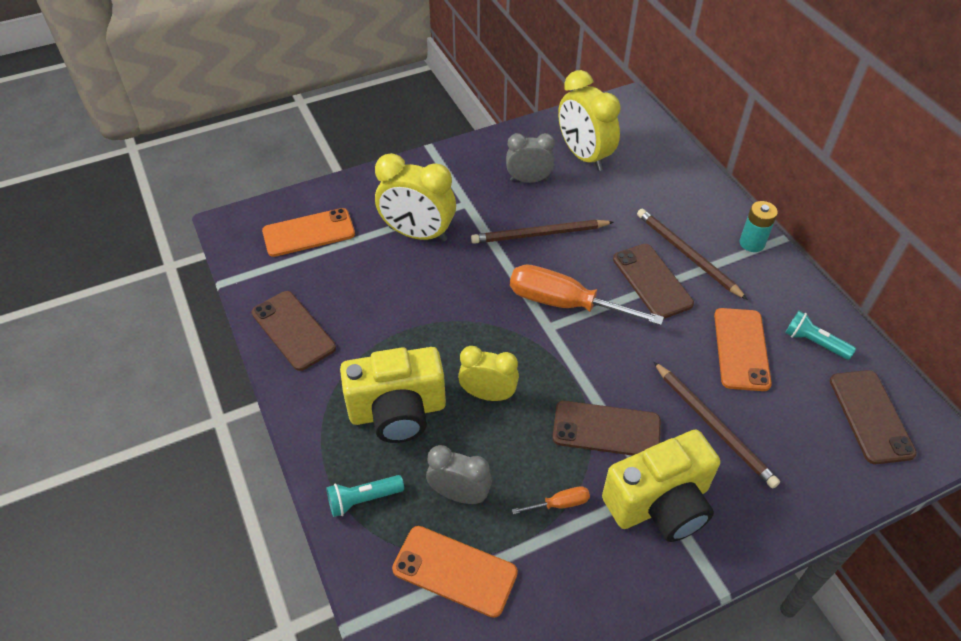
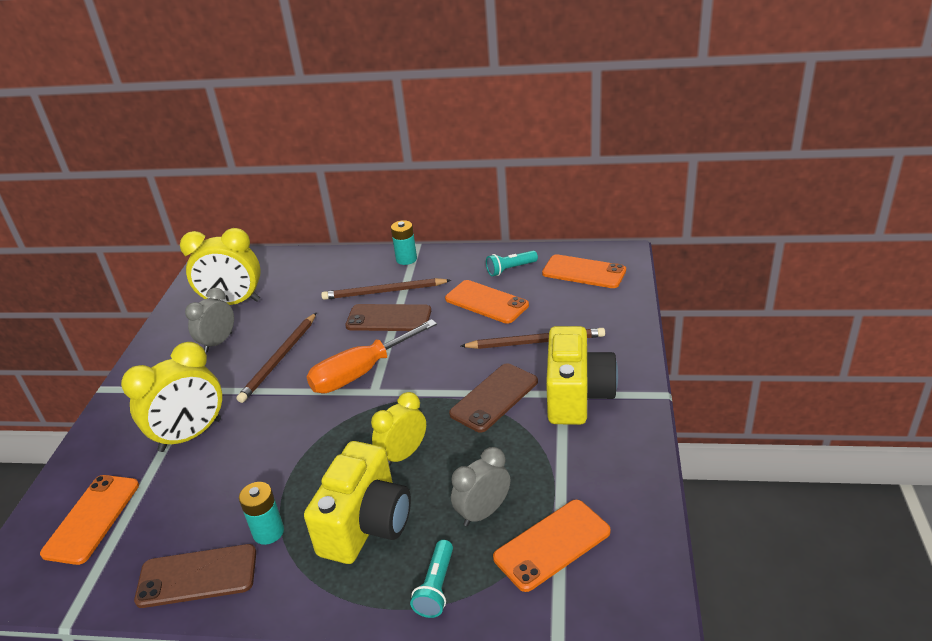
camera: 55 degrees left, 15 degrees down
(354, 348) = (268, 532): none -> turquoise battery
(560, 504) = (538, 451): orange screwdriver -> none
(870, 416) = (583, 272): brown phone -> orange phone

